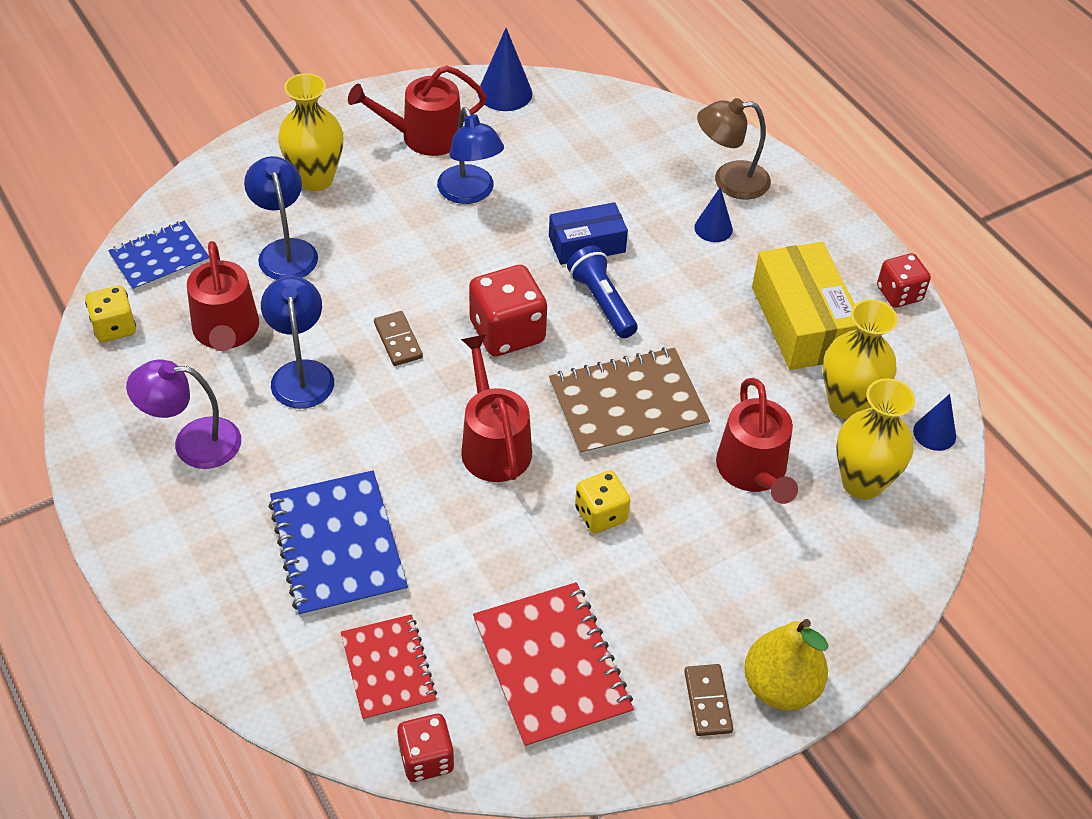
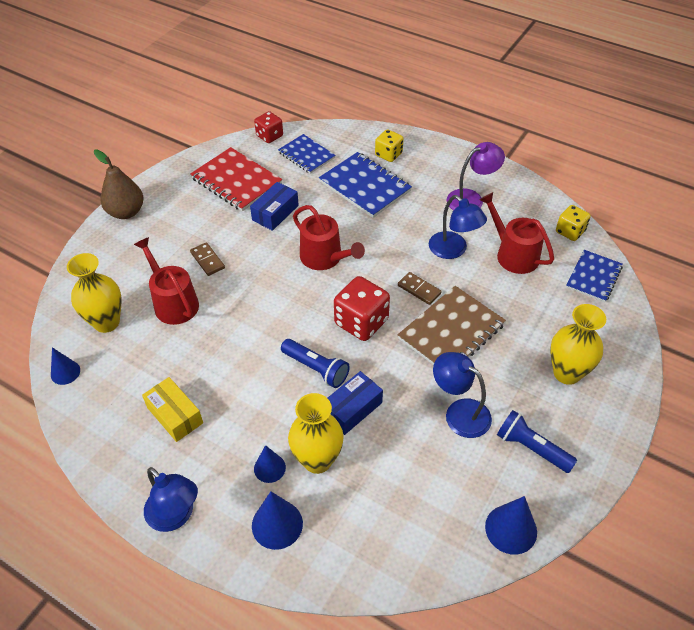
camera: 155 degrees right, 0 degrees up
(285, 250) = (532, 314): blue lamp -> blue lamp (176, 516)
(388, 669) = (306, 155): red notebook -> blue notebook
(424, 137) = (531, 448): red watering can -> blue flashlight
(521, 562) = (275, 213): none -> blue box
(601, 514) = (248, 248): yellow dice -> yellow dice (388, 154)
(627, 405) = (264, 309): brown notebook -> brown notebook (451, 332)
(708, 701) = (159, 195): brown domino -> brown domino (207, 260)
(729, 181) = (277, 524): brown lamp -> blue cone
(780, 687) = (126, 212): yellow pear -> brown pear
(802, 322) = (175, 415): yellow box -> yellow box, size x0.62
(848, 404) = (127, 368): yellow vase -> yellow vase (317, 460)
(899, 294) = (108, 474): red dice -> none

